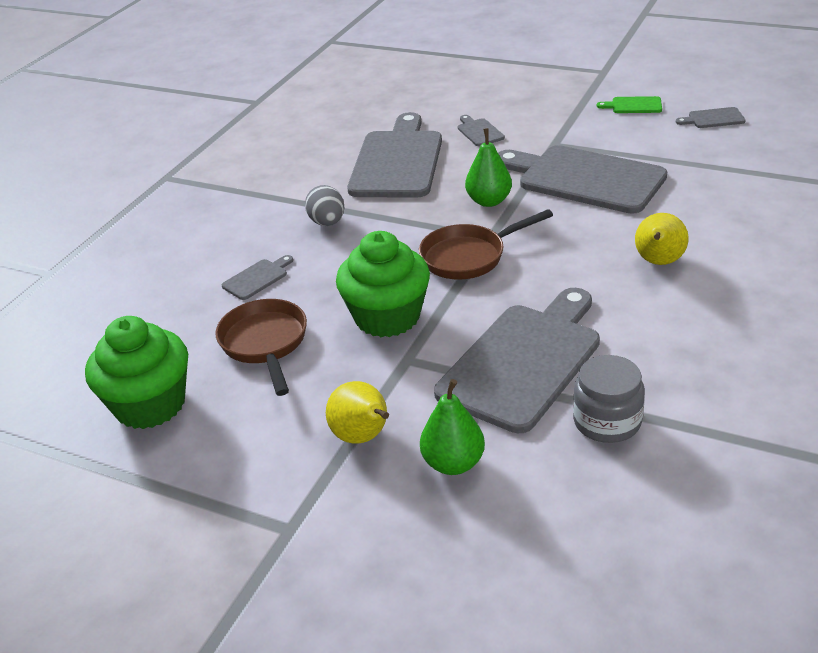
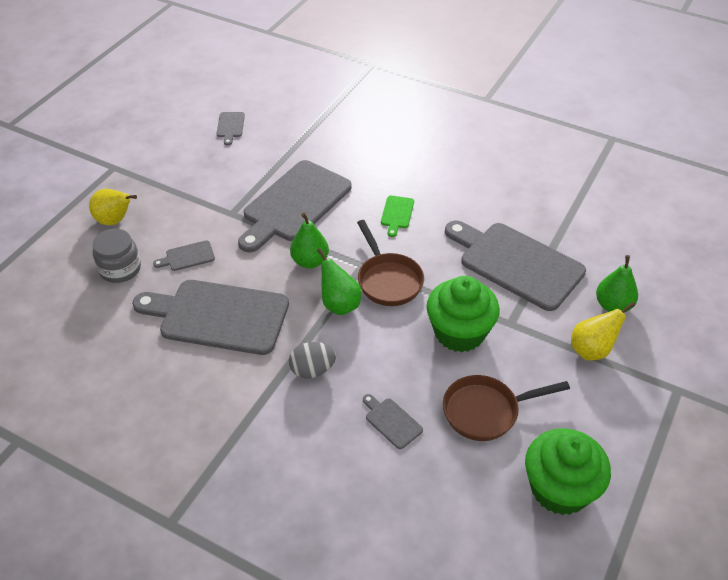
camera: 90 degrees left, 10 degrees up
(423, 228) = (339, 304): none -> green pear
(607, 421) = (573, 234): grey jar -> grey jar (120, 269)
(633, 105) = (187, 161): green cutting board -> green cutting board (397, 214)
(658, 262) = (415, 186): yellow pear -> yellow pear (115, 220)

